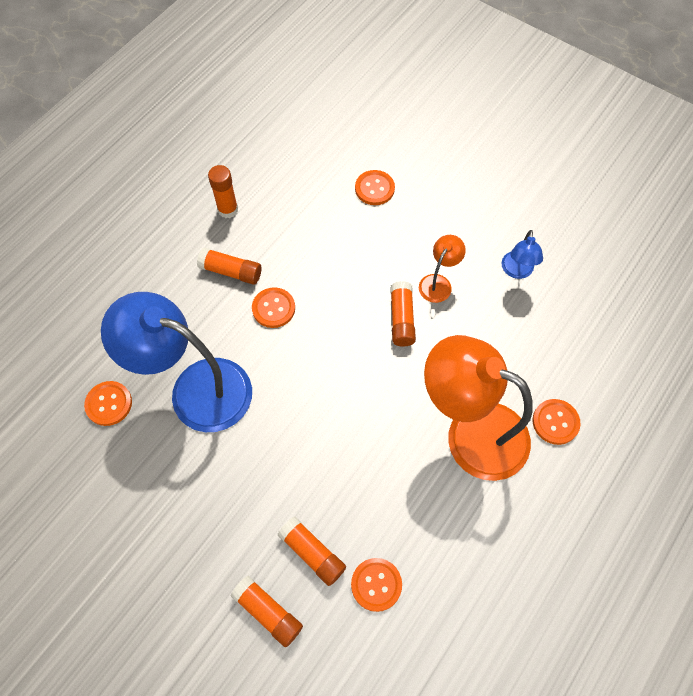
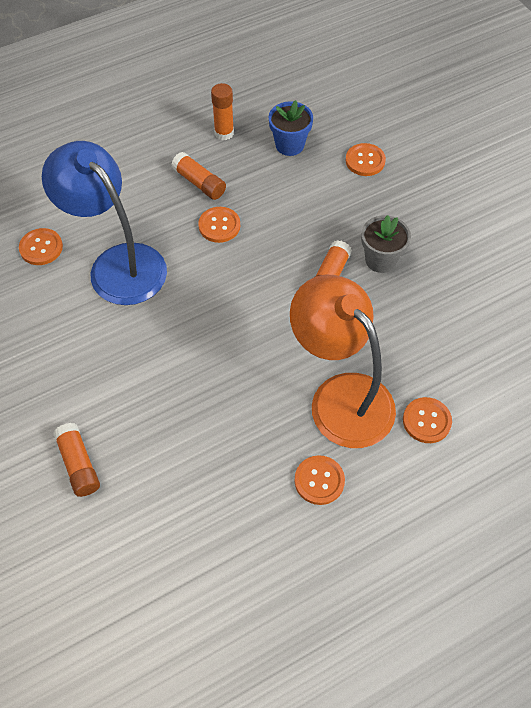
camera: 25 degrees right, 5 degrees down
(297, 199) = (289, 145): none -> blue flower pot
(312, 553) = (142, 434): orange glue stick -> none
(376, 584) = (183, 484): orange button -> orange button (319, 481)
(438, 282) = (380, 260): orange lamp -> grey flower pot
(517, 271) = (462, 278): blue lamp -> none

